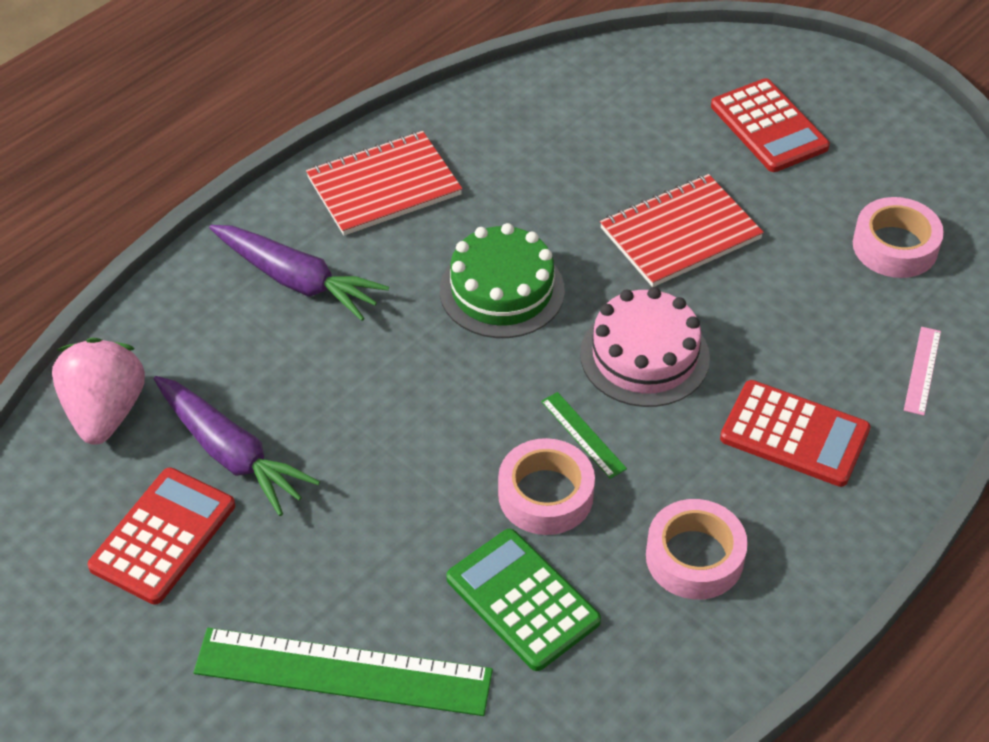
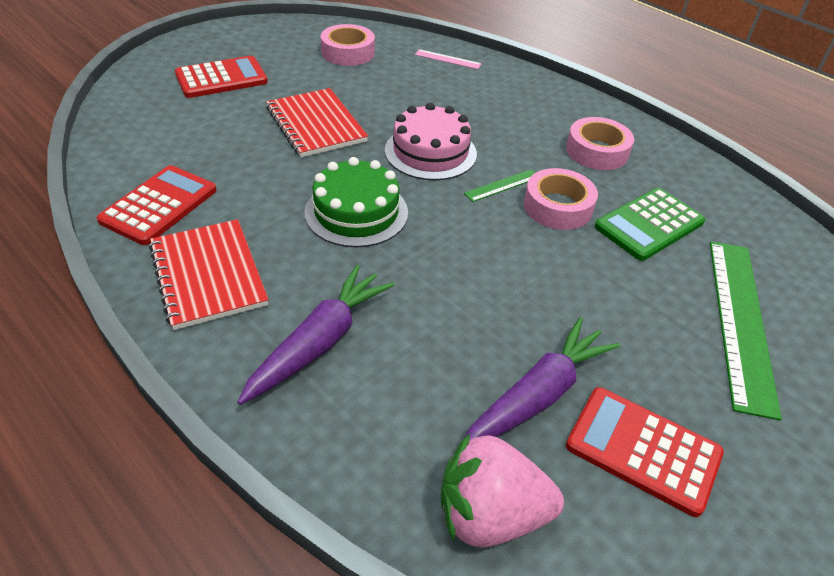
camera: 90 degrees left, 5 degrees down
(794, 434) = (497, 105): red calculator -> red calculator (159, 205)

